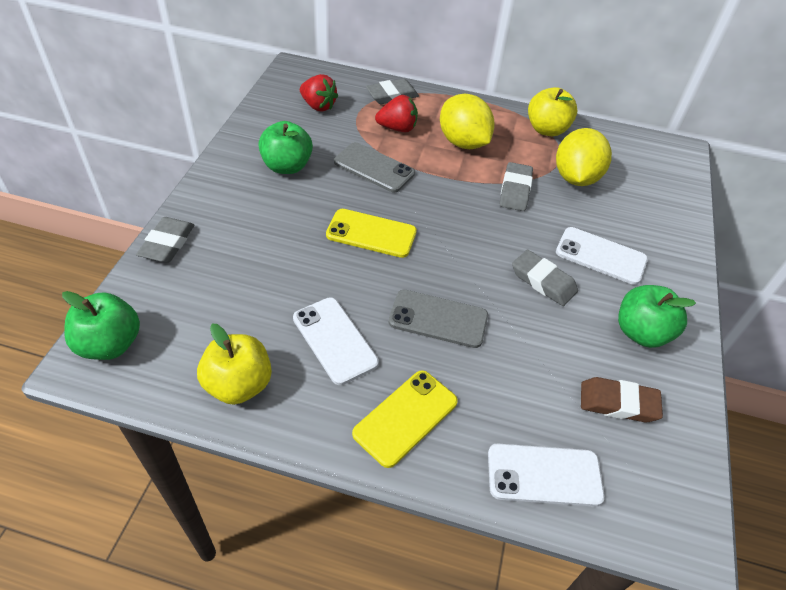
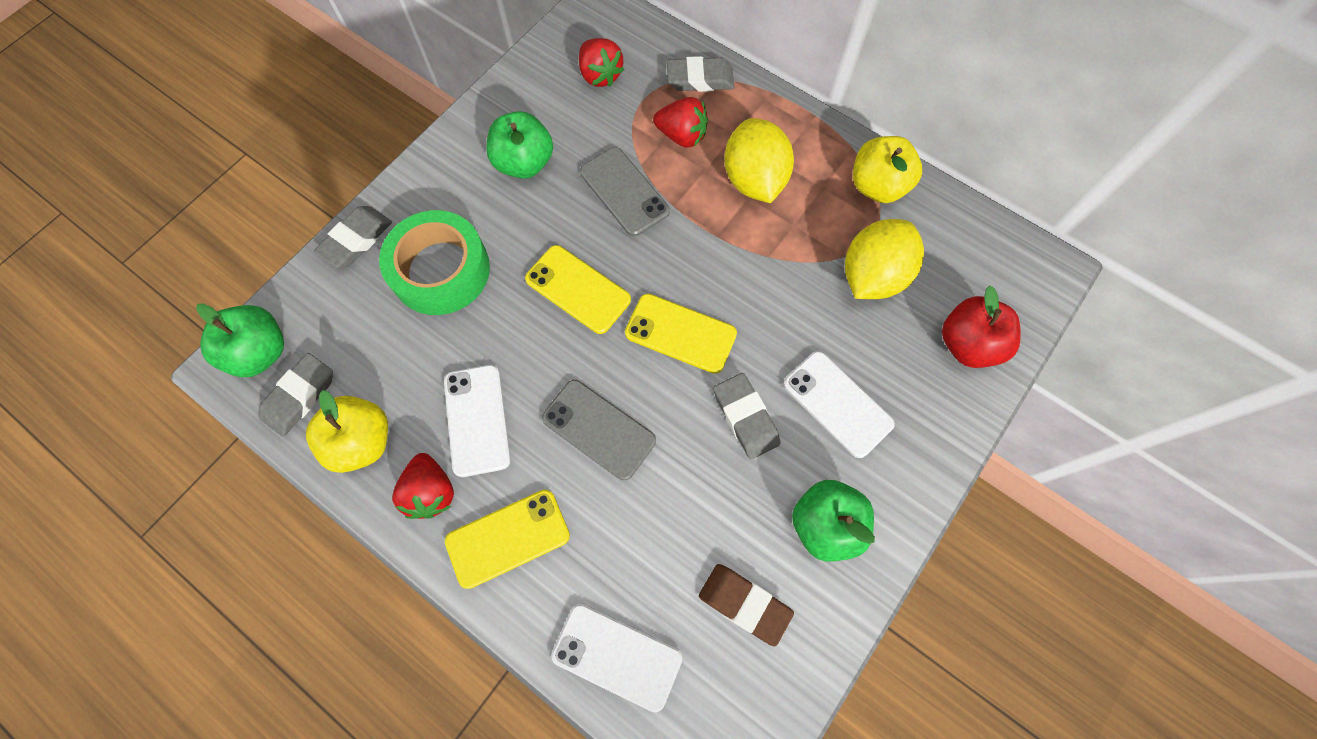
camera: 25 degrees right, 20 degrees up
(252, 247) = (440, 270): none -> green tape
(320, 404) = (431, 492): none -> red strawberry
(465, 242) = (680, 333): none -> yellow phone
(515, 190) = (782, 274): grey eraser -> grey eraser (299, 396)
(660, 201) = (968, 344): none -> red apple

